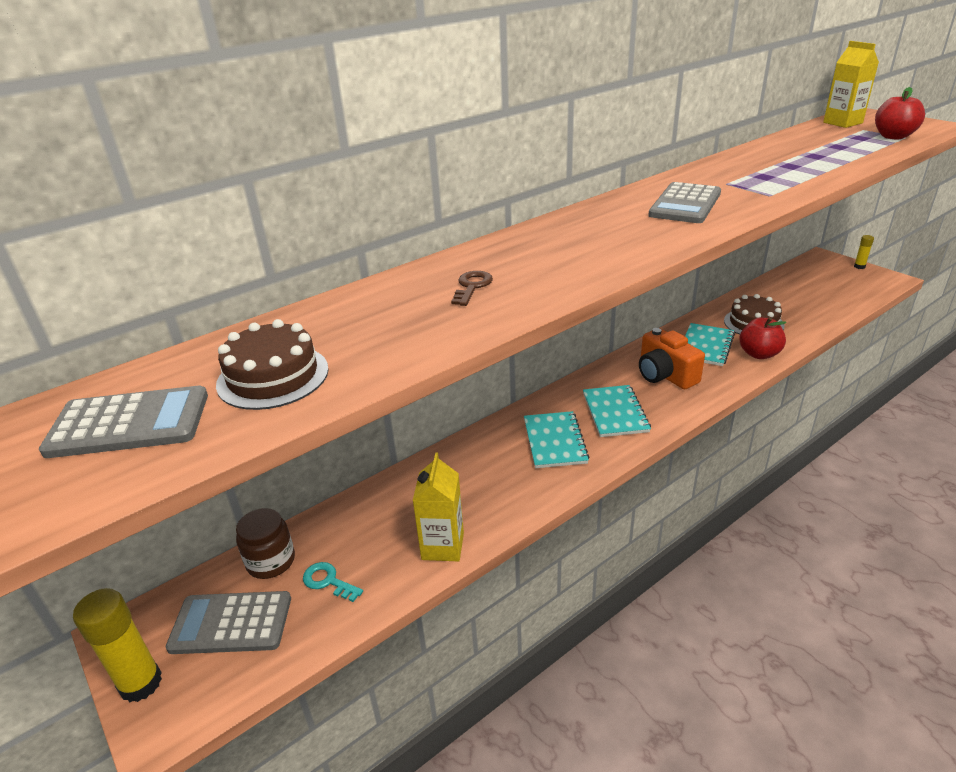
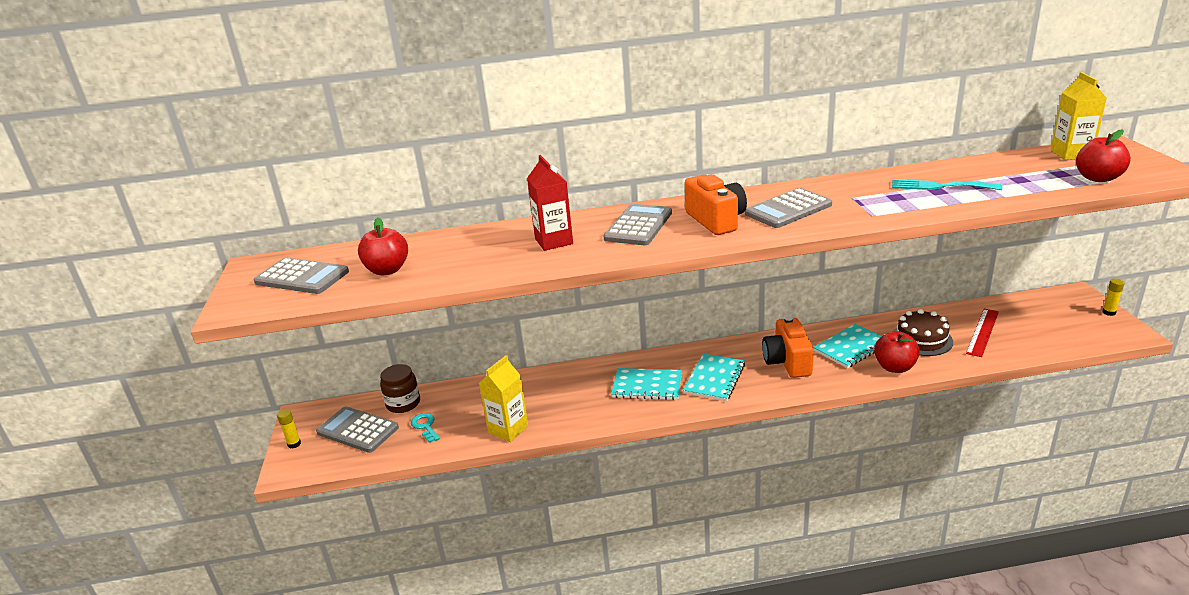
camera: 30 degrees right, 5 degrees down
(141, 683) = (294, 444): yellow glue stick -> yellow glue stick, size x0.51
(273, 376) = (387, 270): brown cake -> red apple
(472, 287) = (554, 241): brown key -> red carton
(552, 249) = (638, 226): none -> grey calculator
(554, 441) = (647, 386): turquoise notebook -> turquoise notebook turned 75 degrees clockwise
(629, 227) = (716, 220): none -> orange camera
(785, 162) = (939, 186): none -> turquoise fork
(792, 304) = (982, 332): none -> red ruler

